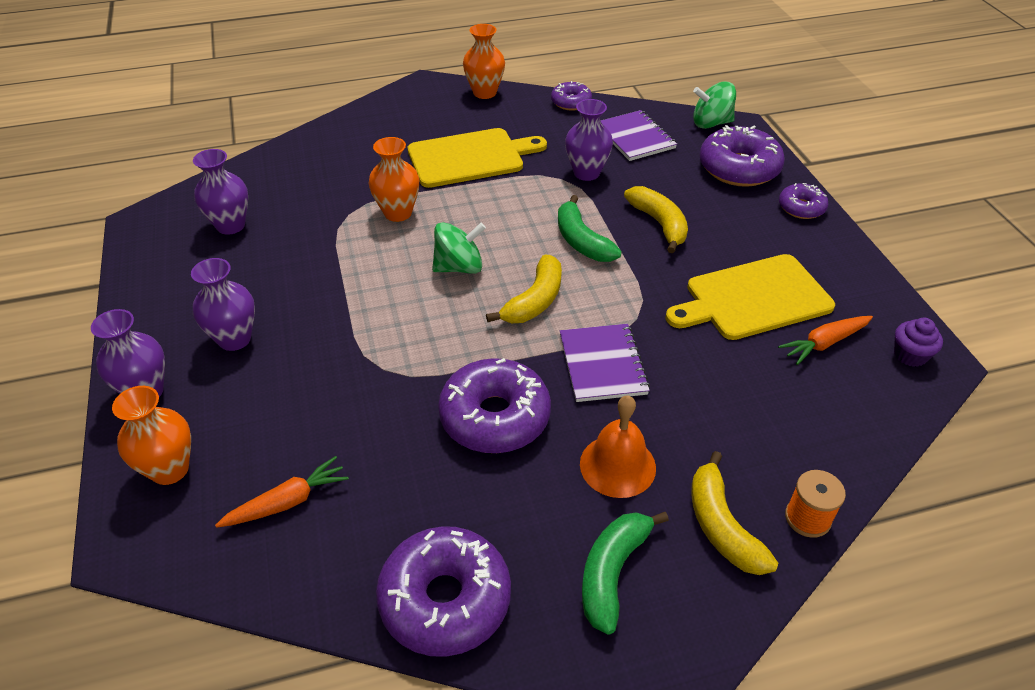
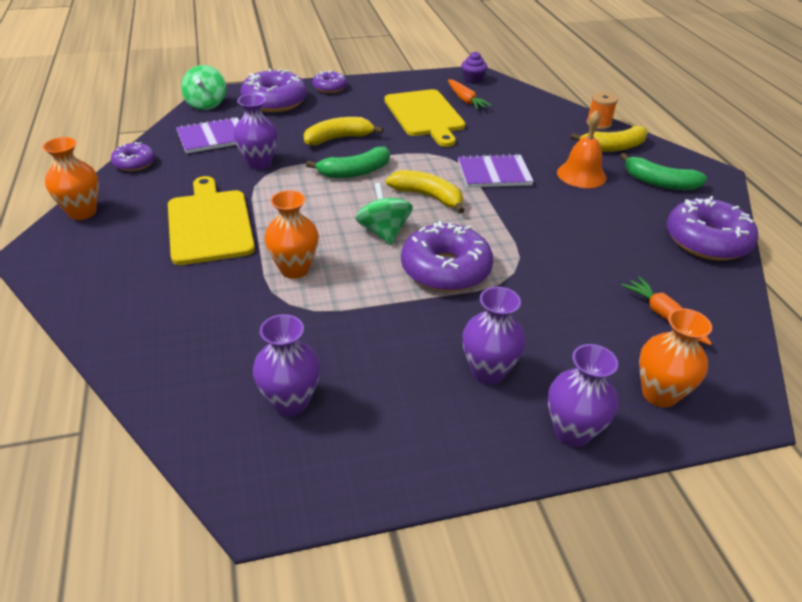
camera: 90 degrees left, 5 degrees down
(495, 417) = (553, 218): purple donut -> purple donut (445, 269)

